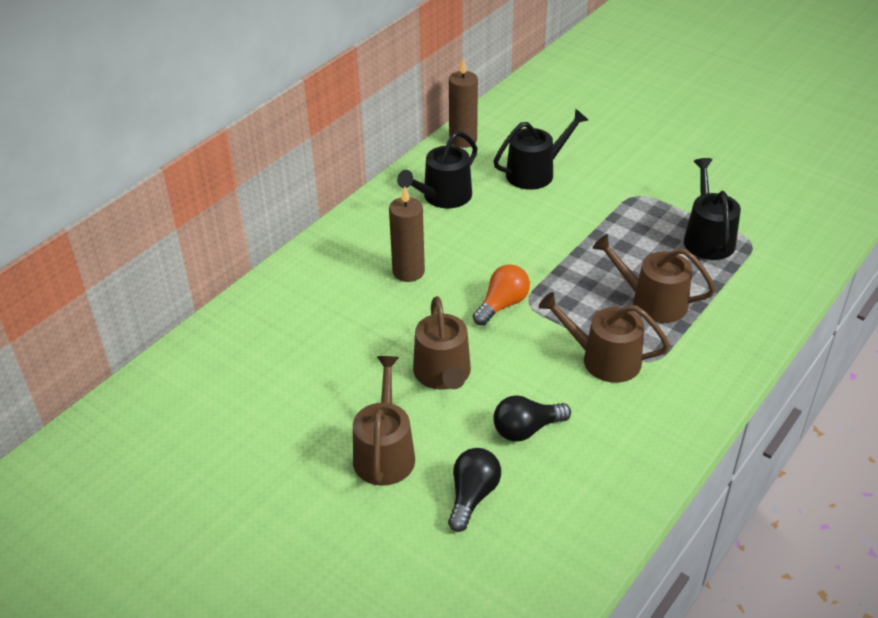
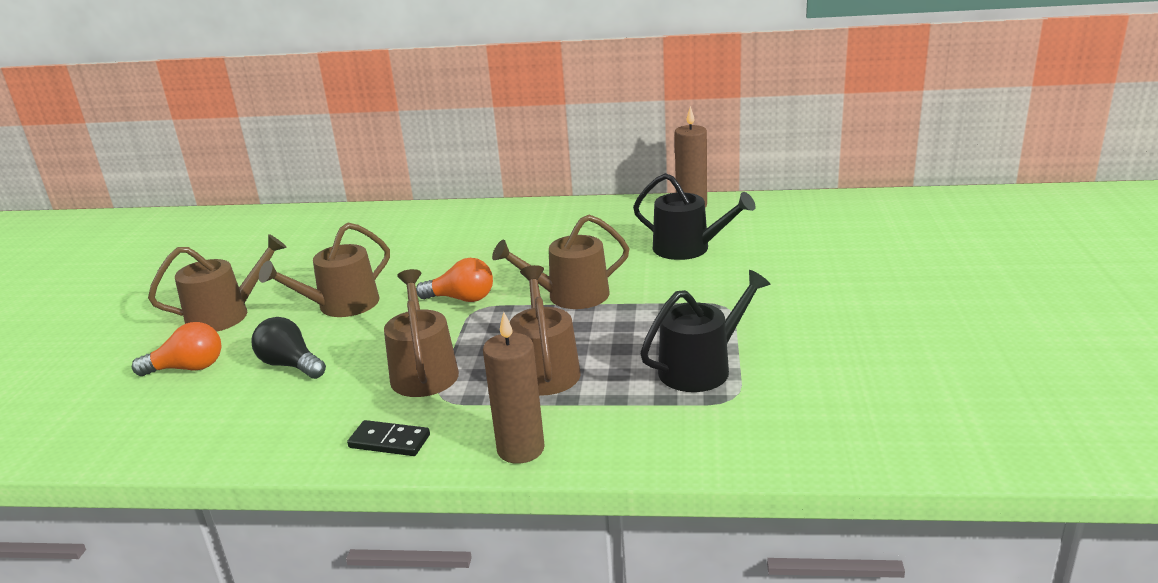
camera: 60 degrees right, 15 degrees down
(408, 272) = (468, 248): brown candle -> brown candle (520, 449)
(443, 197) = (593, 226): black watering can -> none
(472, 496) = (188, 368): black light bulb -> orange light bulb
(554, 252) = (570, 296): none -> brown watering can
(689, 403) = (389, 441): none -> black domino

